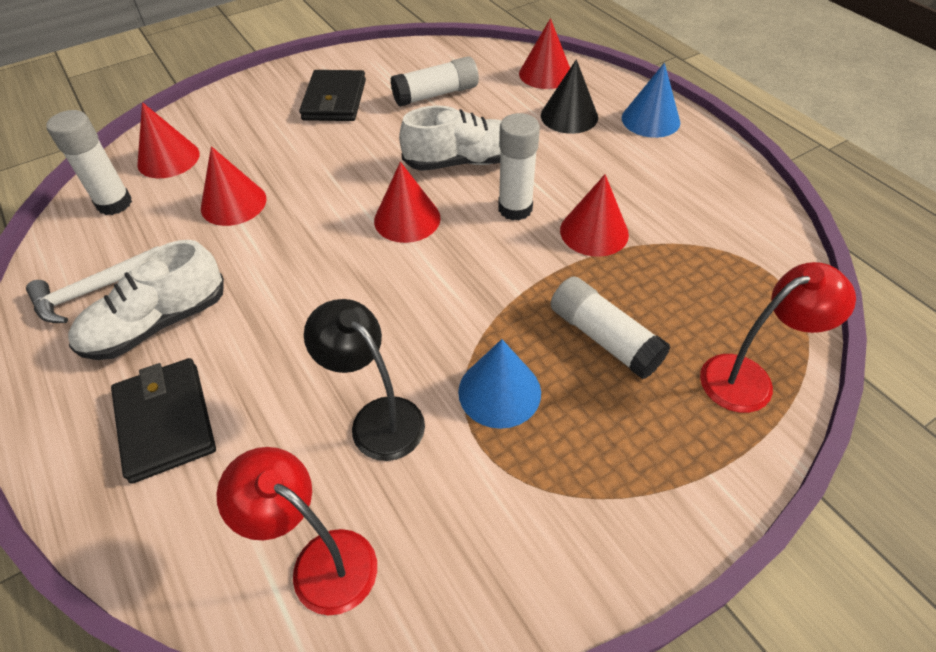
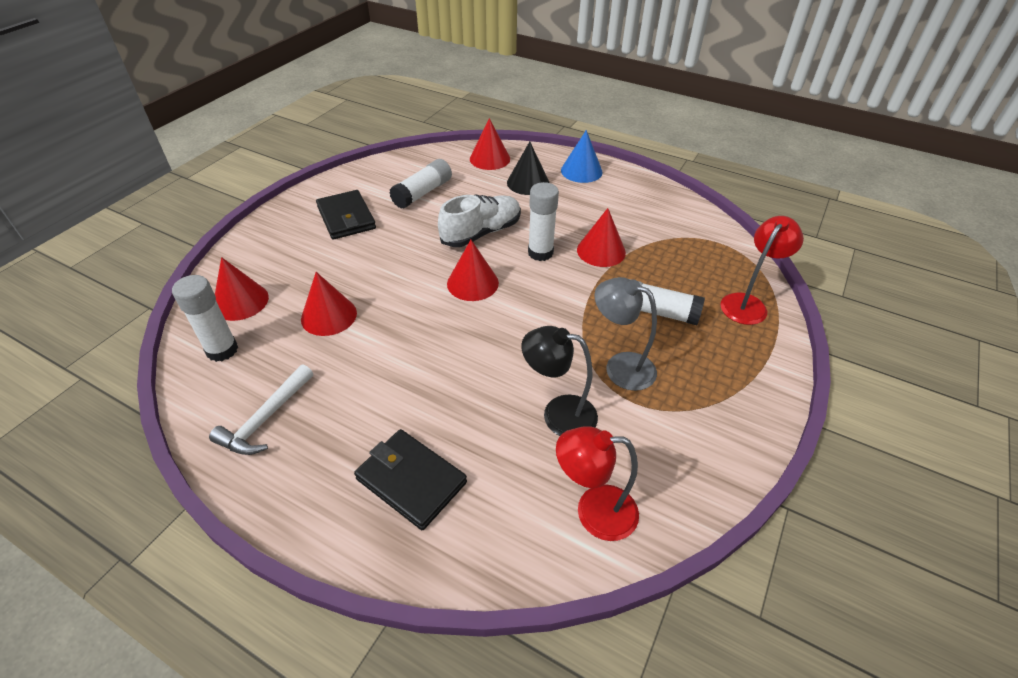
camera: 30 degrees left, 5 degrees down
(157, 324) = (343, 420): white shoe -> none
(499, 391) = (620, 366): blue cone -> grey lamp

